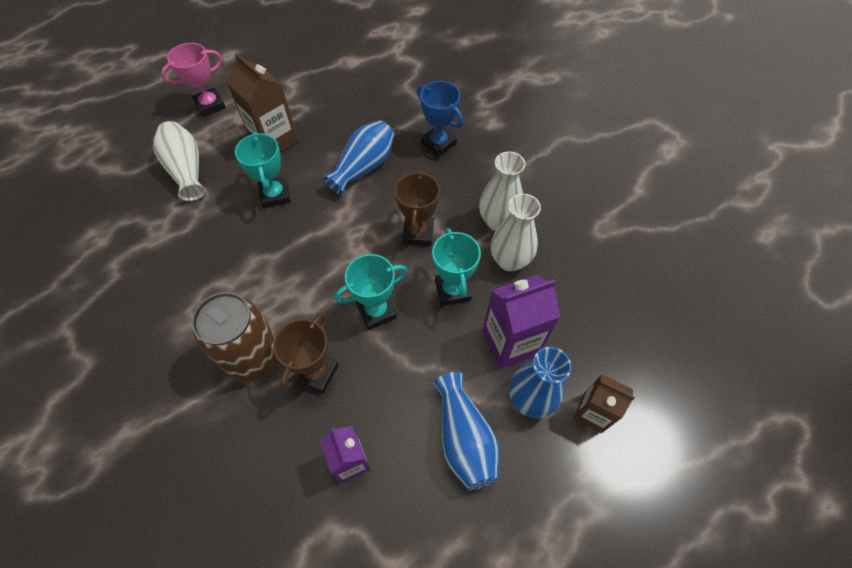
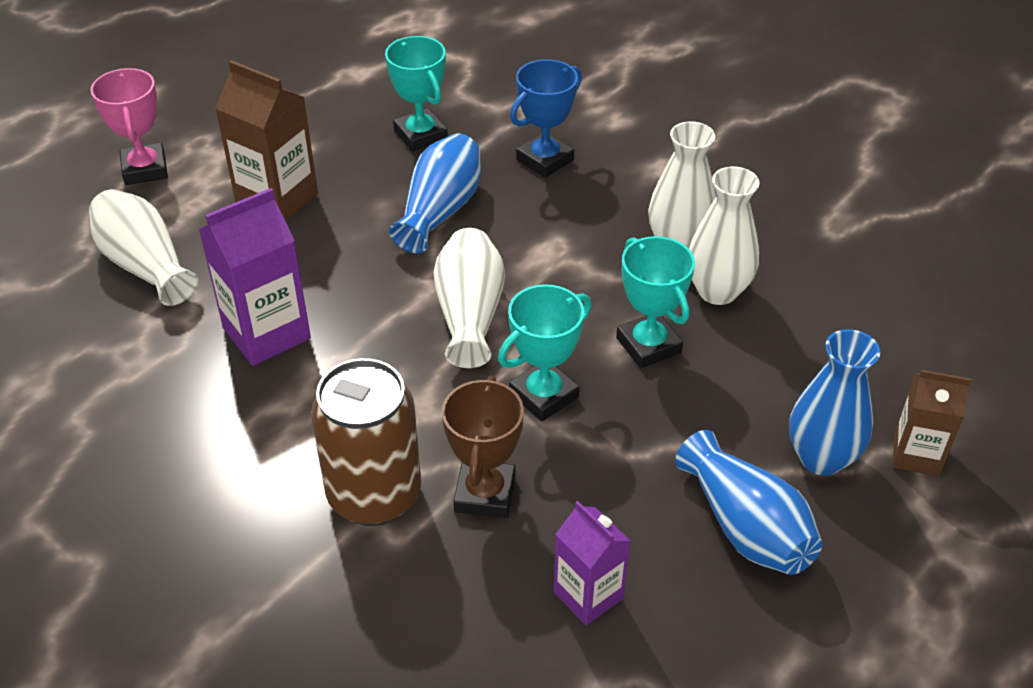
camera: 15 degrees left, 15 degrees down
(210, 105) = (145, 169): pink trophy -> pink trophy turned 60 degrees counterclockwise
(275, 195) = (311, 273): turquoise trophy -> turquoise trophy (420, 135)
(354, 244) = (469, 314): none -> white vase
(418, 233) = (564, 282): brown trophy -> none
(438, 143) = (545, 160): blue trophy -> blue trophy turned 75 degrees counterclockwise
(510, 342) = (762, 393): purple carton -> purple carton (266, 333)

